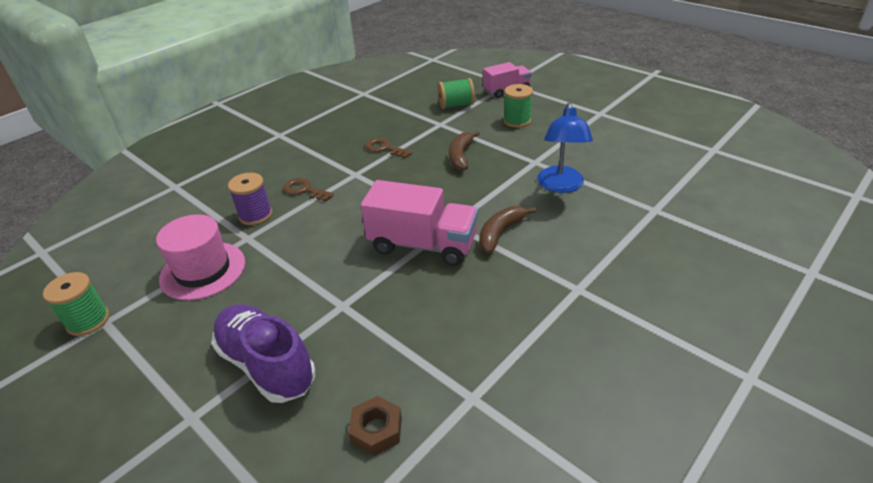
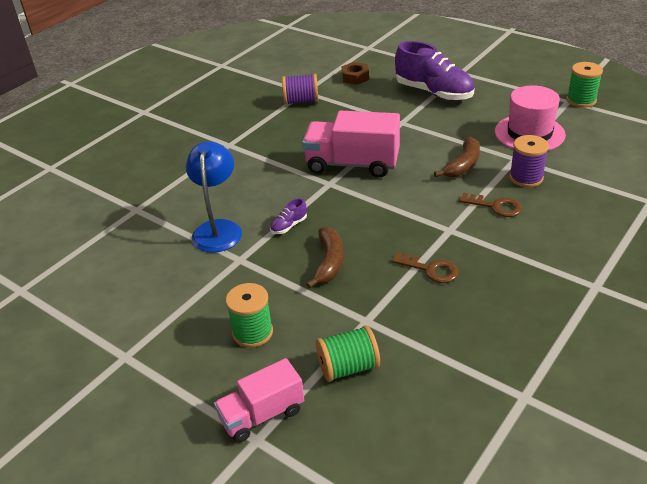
camera: 175 degrees right, 0 degrees up
(479, 370) = (301, 101): none -> purple spool
(494, 185) = (289, 226): none -> purple shoe
(500, 233) = (284, 178): brown banana -> brown banana (463, 165)

